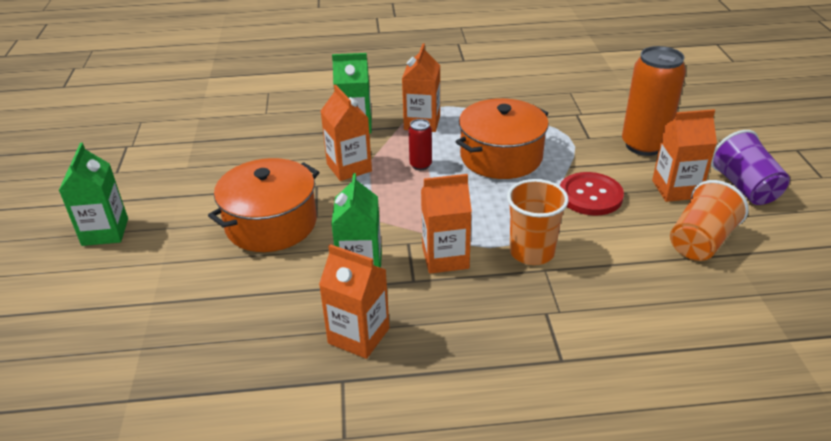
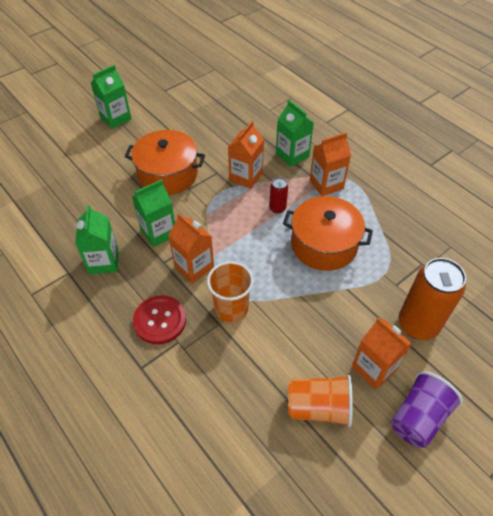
camera: 55 degrees right, 15 degrees up
(358, 336) = (103, 261): orange carton -> green carton
(590, 196) = (320, 316): red button -> red button (160, 320)

